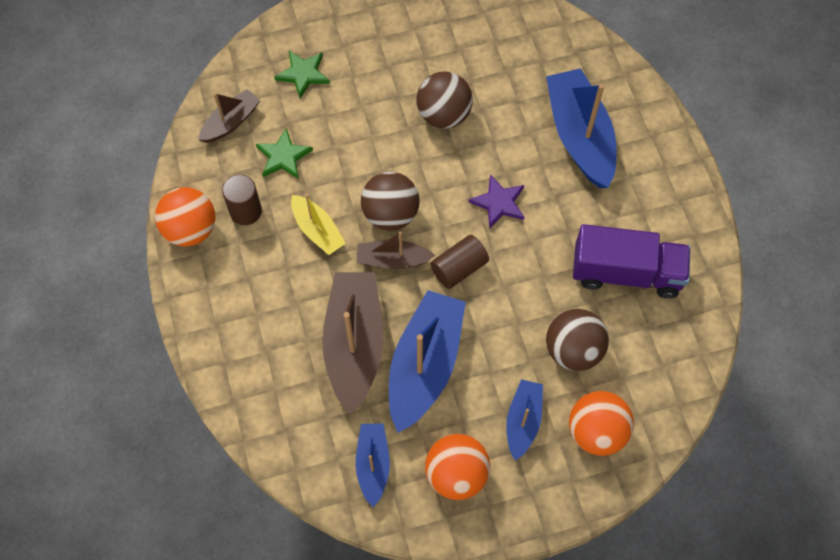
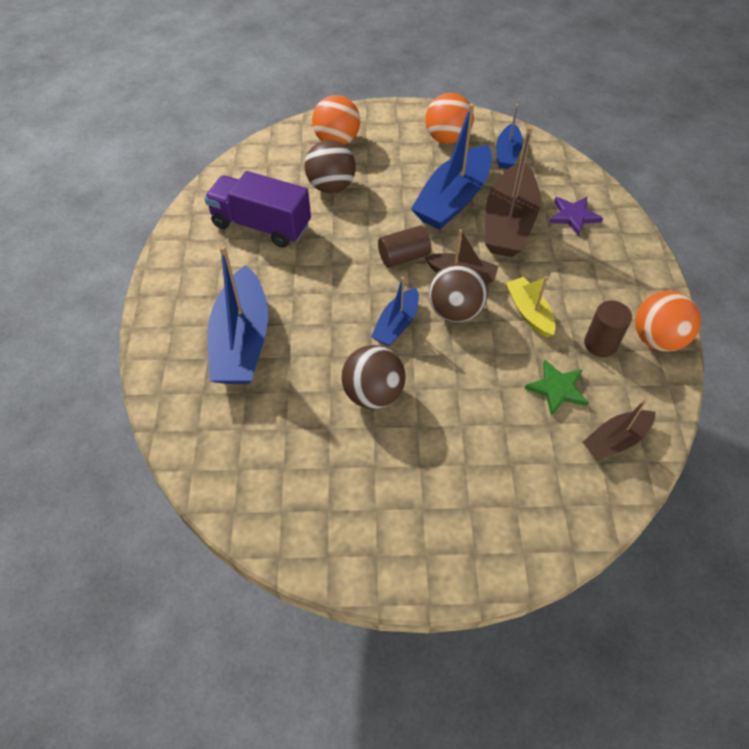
camera: 165 degrees left, 10 degrees down
(303, 74) = (525, 480): green star -> none
(499, 203) = (348, 299): purple star -> purple star (573, 216)
(523, 421) = (388, 156): blue boat -> blue boat (396, 325)

